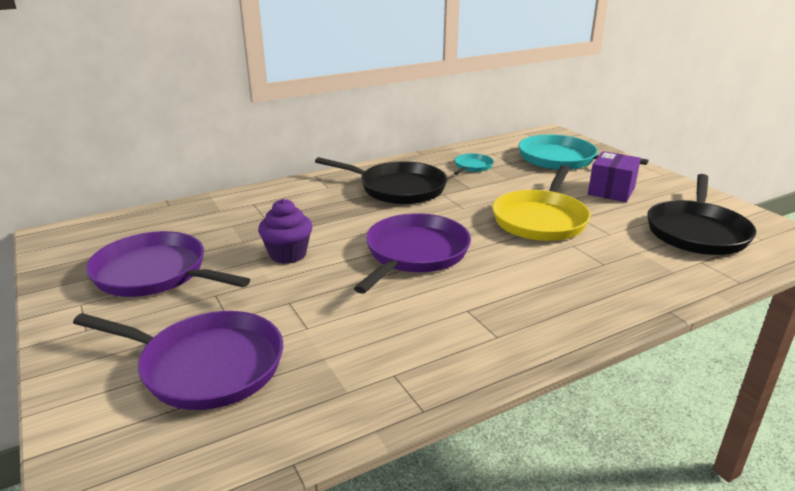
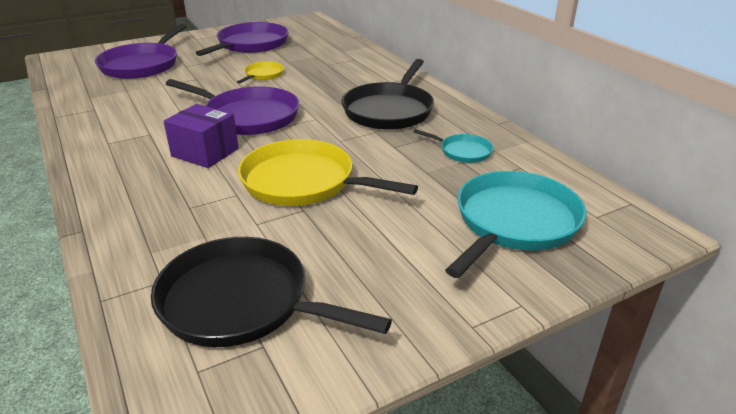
camera: 90 degrees right, 5 degrees up
(288, 254) = (263, 75): purple cupcake -> yellow pan
(611, 191) = (389, 249): purple box -> purple box (205, 152)

